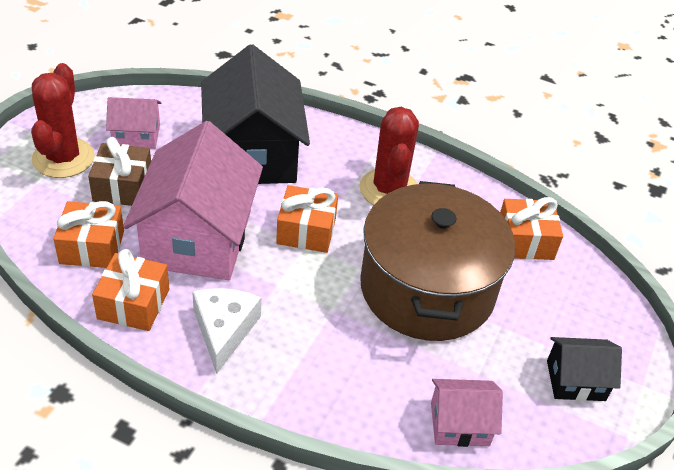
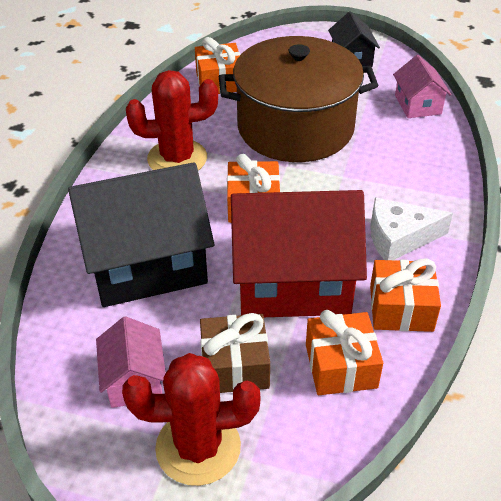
camera: 95 degrees left, 0 degrees up
(198, 238) = (293, 280): pink house -> red house

